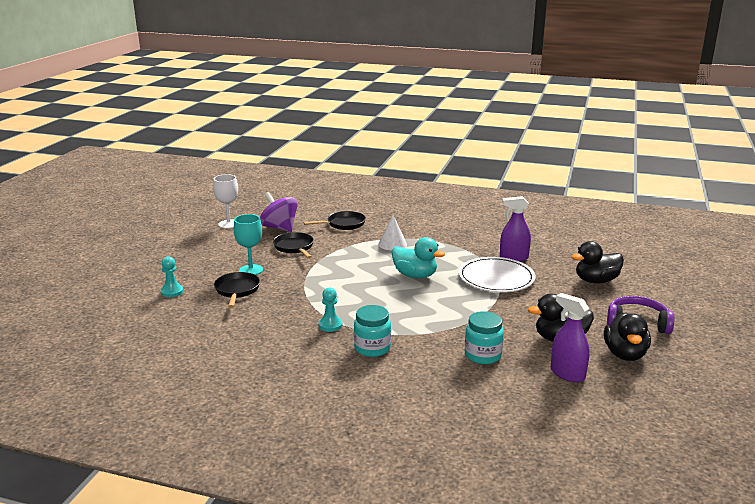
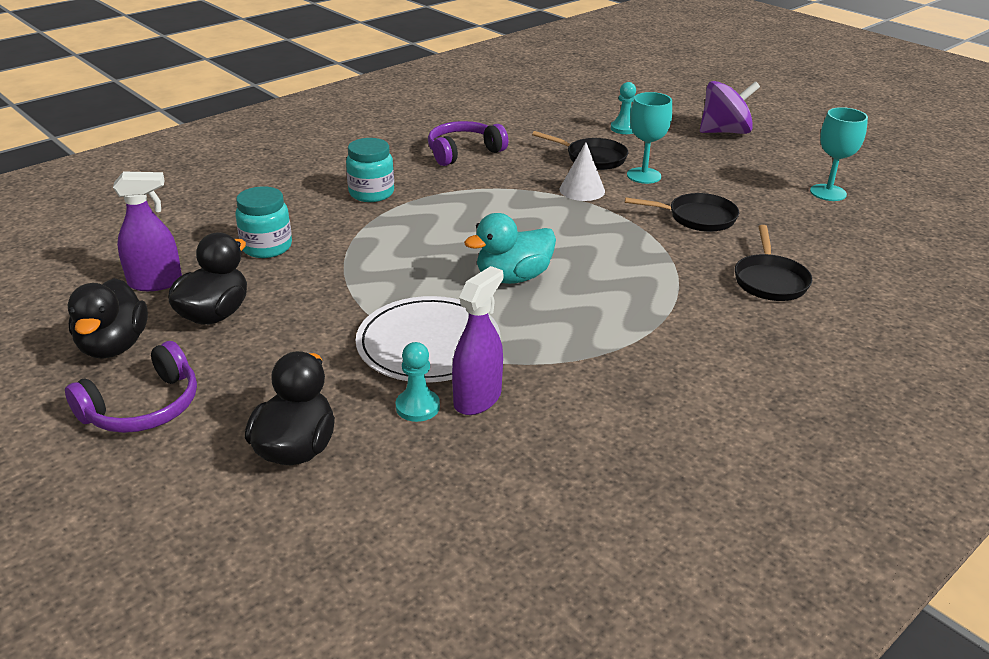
camera: 120 degrees right, 10 degrees up
(229, 224) = (828, 193): white goblet -> turquoise goblet
(269, 337) = (463, 152): none -> purple headphones
(279, 228) = (787, 224): purple spinning top -> purple spinning top (725, 132)
(330, 325) = (448, 185): turquoise pawn -> turquoise pawn (417, 407)
(392, 244) = (645, 297): white cone -> white cone (582, 190)
(625, 354) = (114, 346): black duck -> black duck turned 135 degrees counterclockwise

